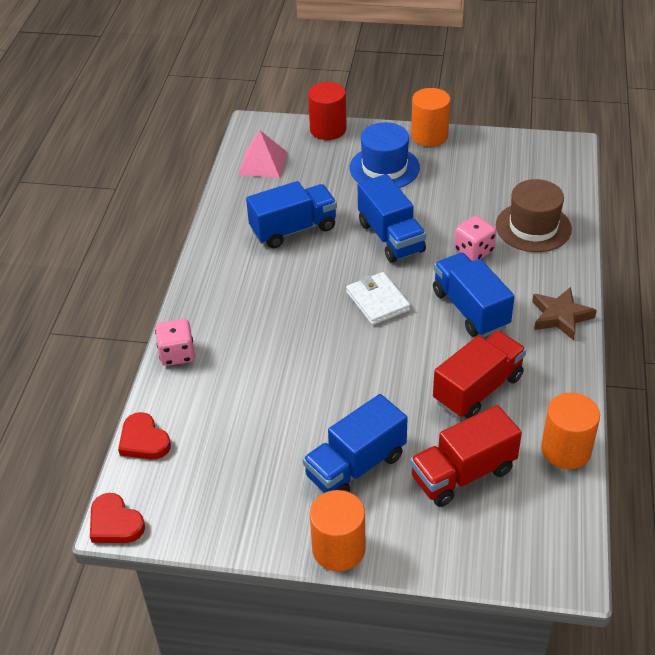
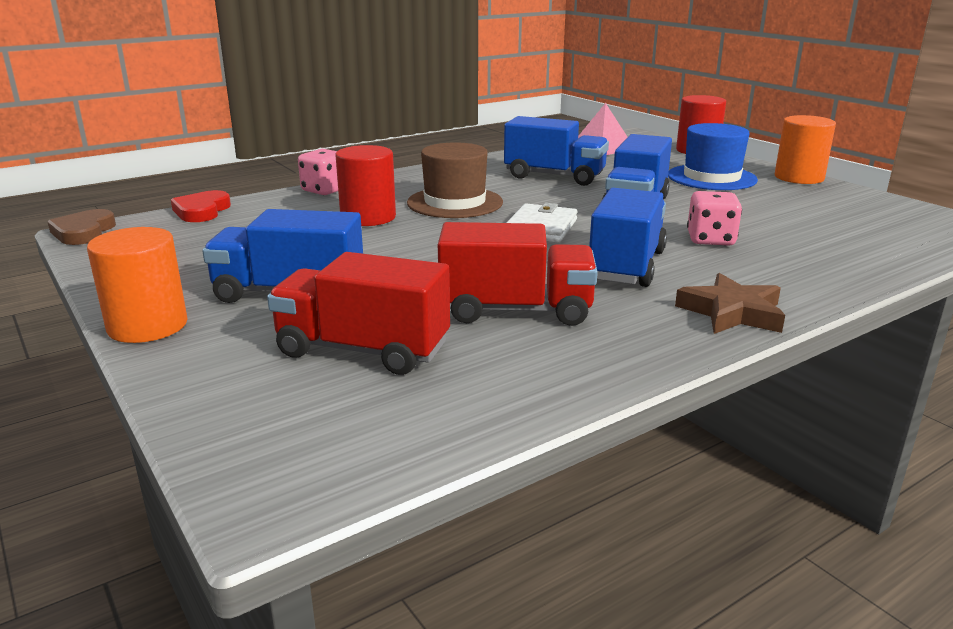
camera: 45 degrees right, 20 degrees down
(115, 523) = (83, 232): red heart -> brown heart
(264, 364) = (368, 217): none -> red cylinder
(533, 227) = (820, 252): brown hat -> brown hat (455, 202)
(566, 450) = (516, 400): orange cylinder -> none

